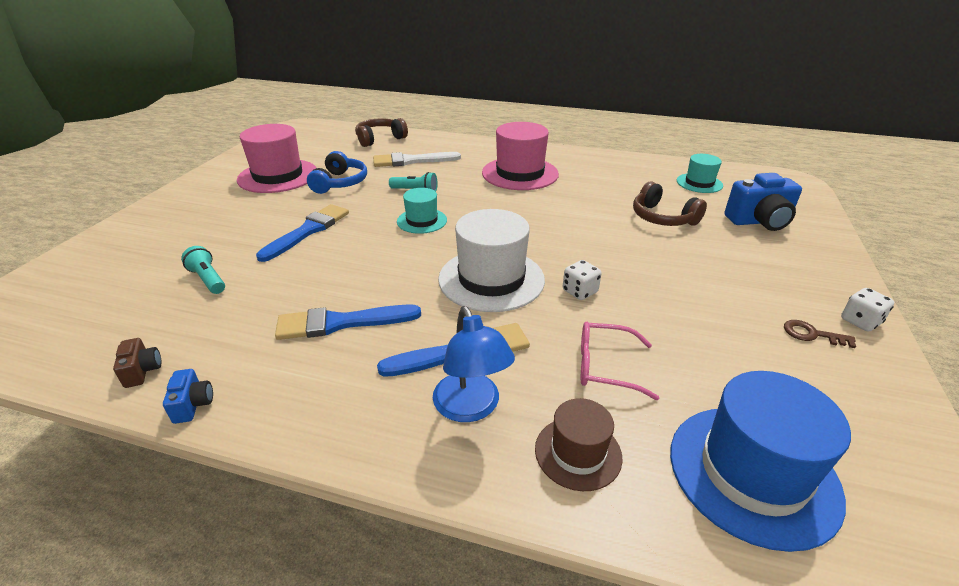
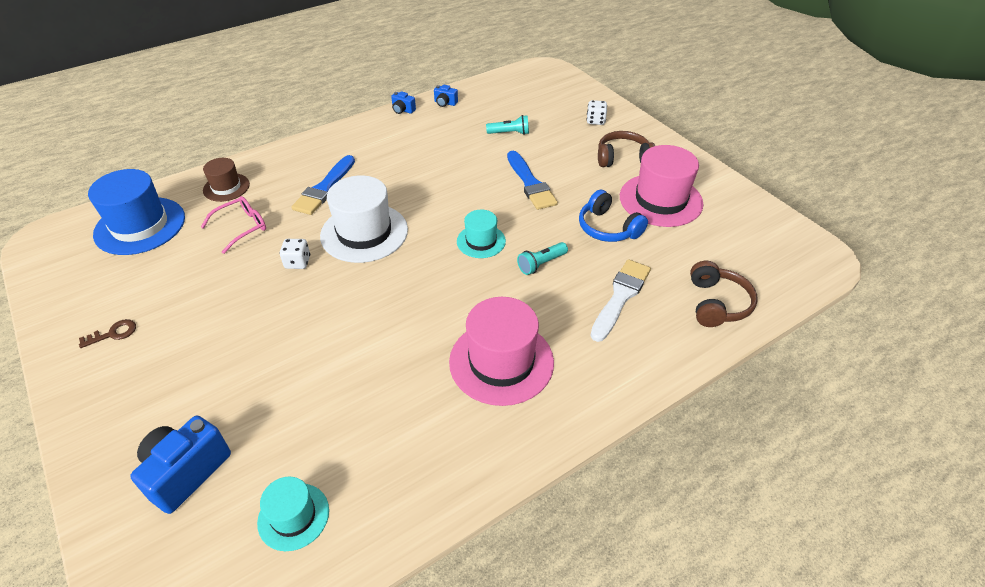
camera: 130 degrees right, 10 degrees up
(142, 371) = (445, 103): brown camera -> blue camera
(341, 323) = (404, 161): blue brush -> none
(471, 408) = (290, 173): blue lamp -> none
(662, 218) = (294, 397): brown headphones -> brown headphones (623, 158)
(860, 321) = (72, 373): white dice -> white dice (595, 121)

